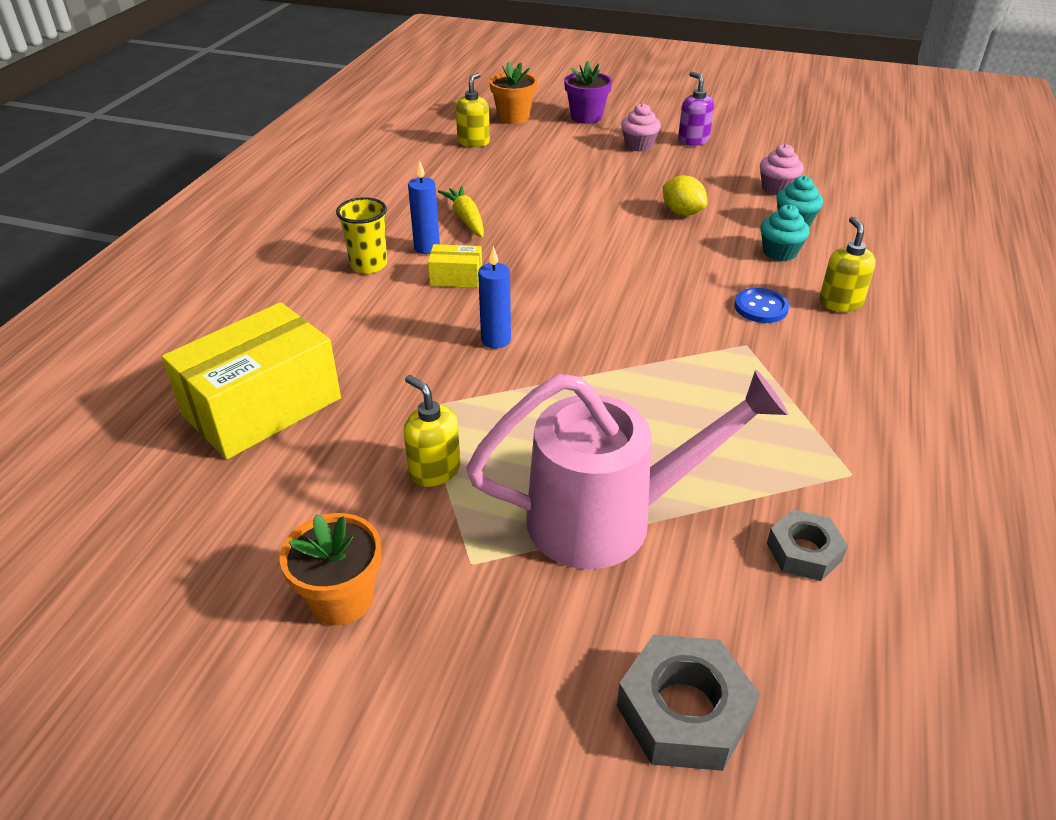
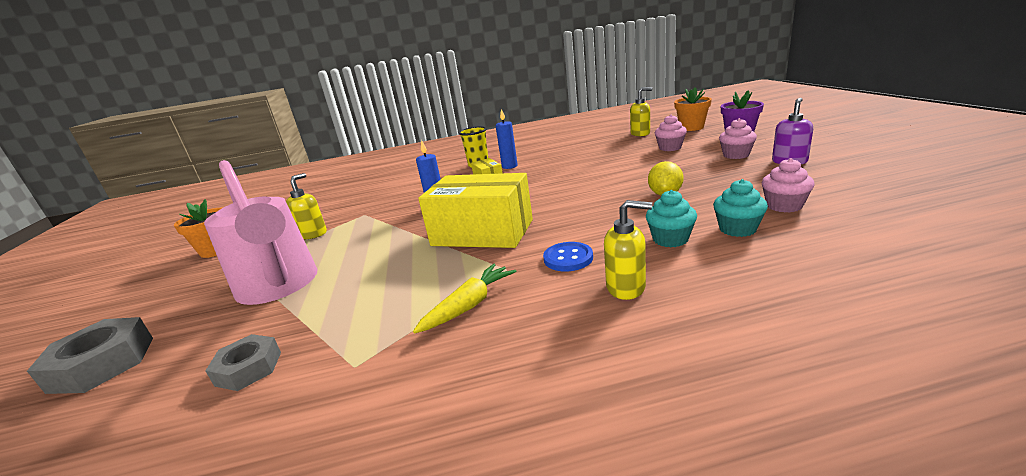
camera: 65 degrees right, 15 degrees down
(262, 407) = (348, 192): yellow box -> yellow box (482, 233)
(466, 219) = (551, 161): yellow carrot -> yellow carrot (469, 305)
(558, 154) = (670, 148): none -> pink cupcake
(840, 303) = (626, 287): yellow soap dispenser -> yellow soap dispenser turned 45 degrees clockwise

